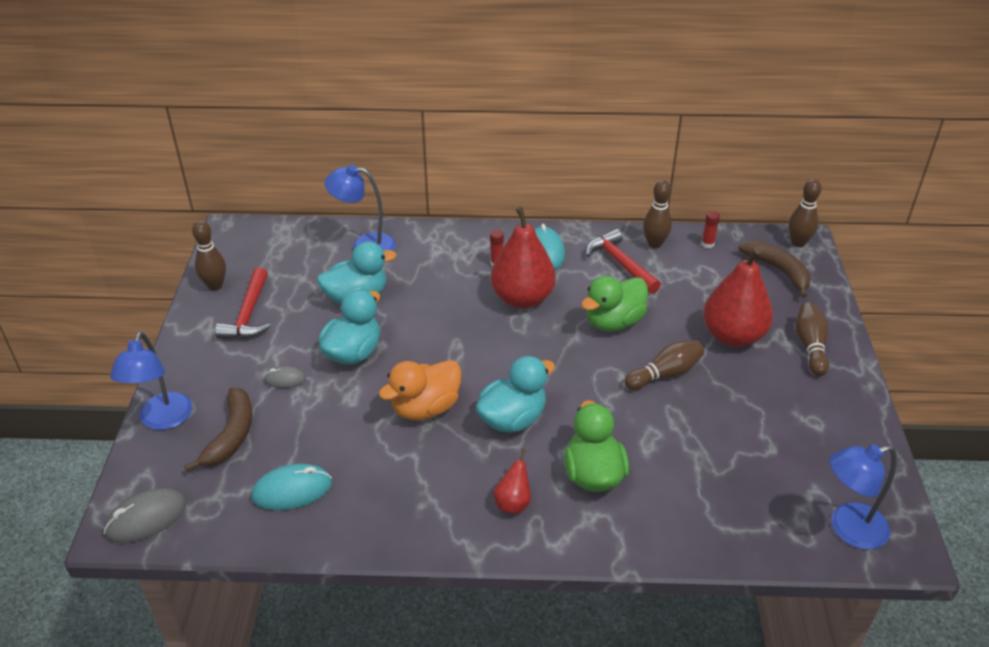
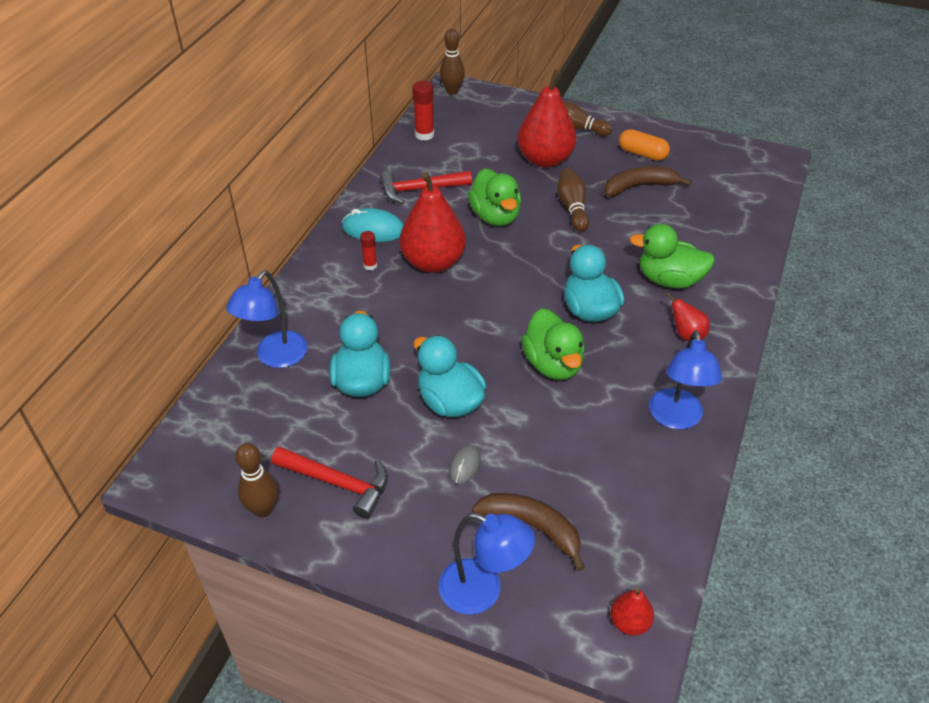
camera: 70 degrees left, 5 degrees up
(146, 518) = (629, 622): grey mouse -> red pear
(292, 490) = (627, 486): turquoise mouse -> none
(425, 408) = (553, 364): orange duck -> green duck
(654, 244) = (405, 162): brown bowling pin -> none
(707, 244) = (424, 135): red glue stick -> red glue stick, size x1.63
(778, 270) = (480, 112): brown banana -> brown banana (639, 187)
(806, 412) = (642, 154): none -> orange capsule
(848, 529) = (756, 175): blue lamp -> blue lamp (676, 418)

